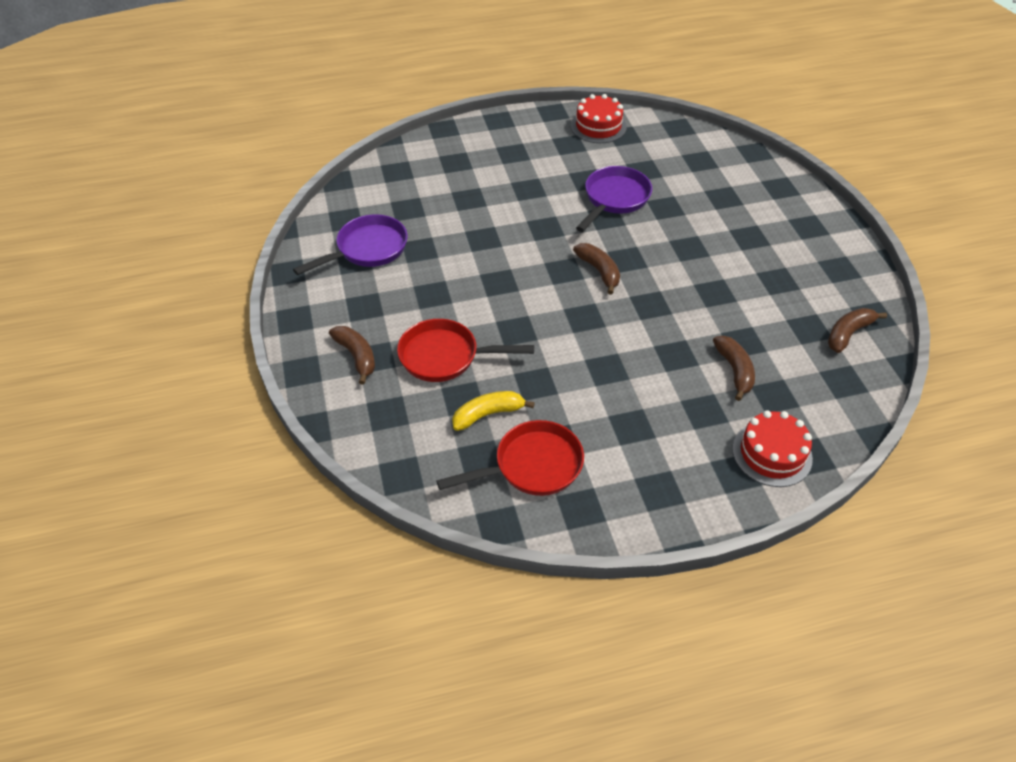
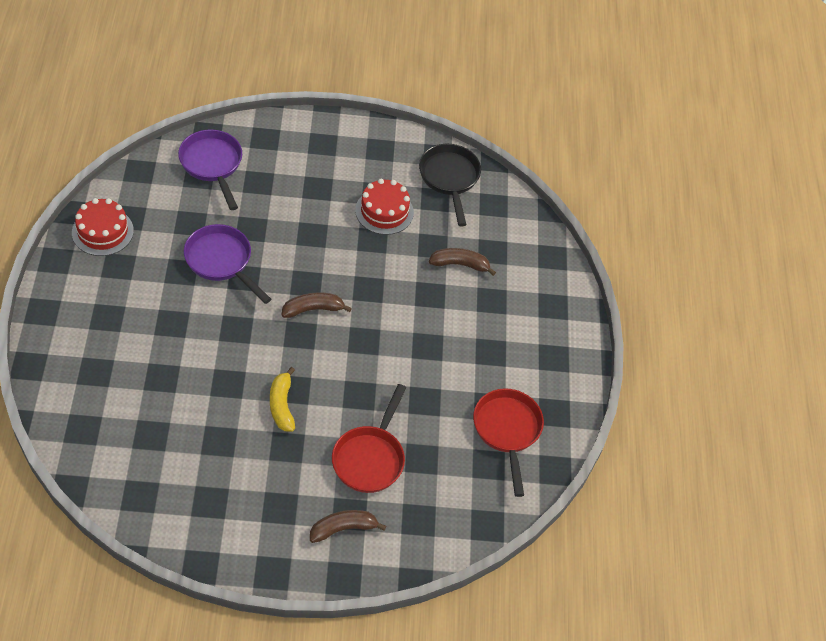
camera: 80 degrees left, 5 degrees up
(367, 249) = (198, 486): purple pan -> purple pan (212, 165)
(488, 414) = (446, 445): yellow banana -> yellow banana (282, 405)
(772, 454) = (543, 277): red cake -> red cake (384, 211)
(848, 334) = (449, 179): brown banana -> black pan

